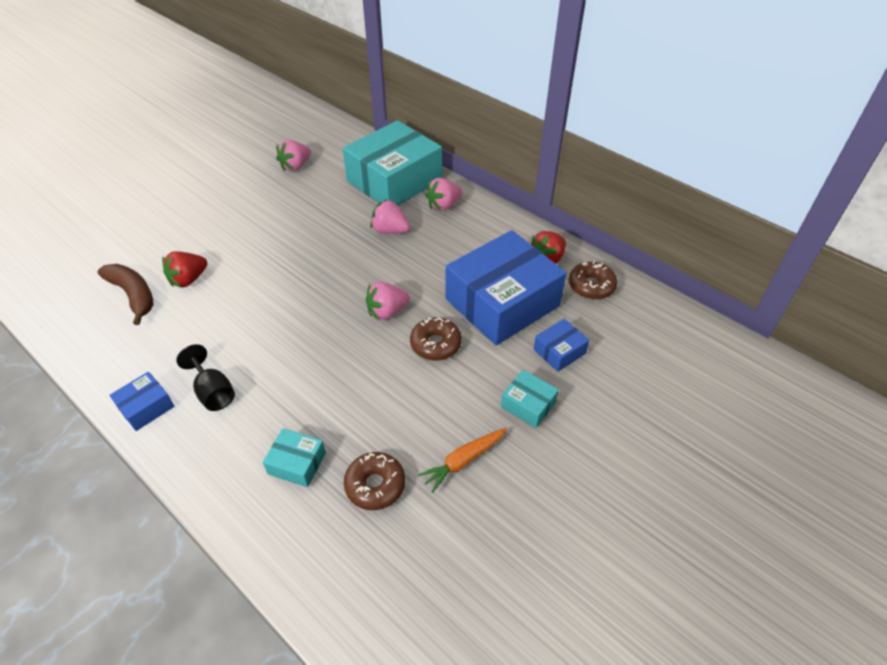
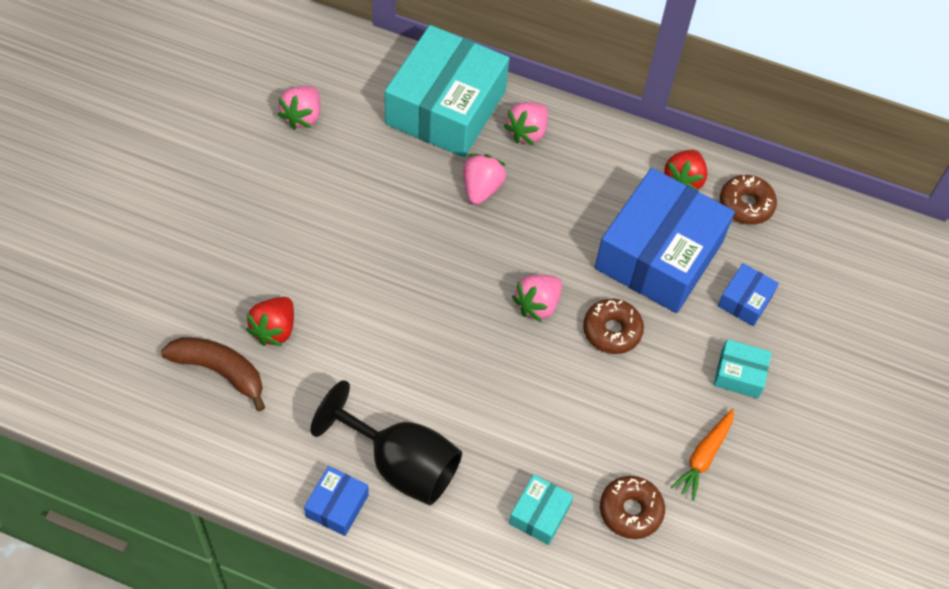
camera: 25 degrees left, 10 degrees up
(213, 392) = (400, 464): black goblet -> black goblet, size x1.73
(297, 463) = (539, 514): turquoise box -> turquoise box turned 60 degrees counterclockwise
(390, 230) = (481, 189): pink strawberry -> pink strawberry turned 105 degrees clockwise

